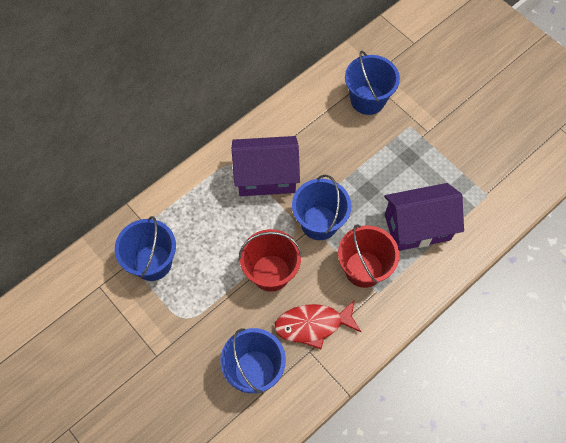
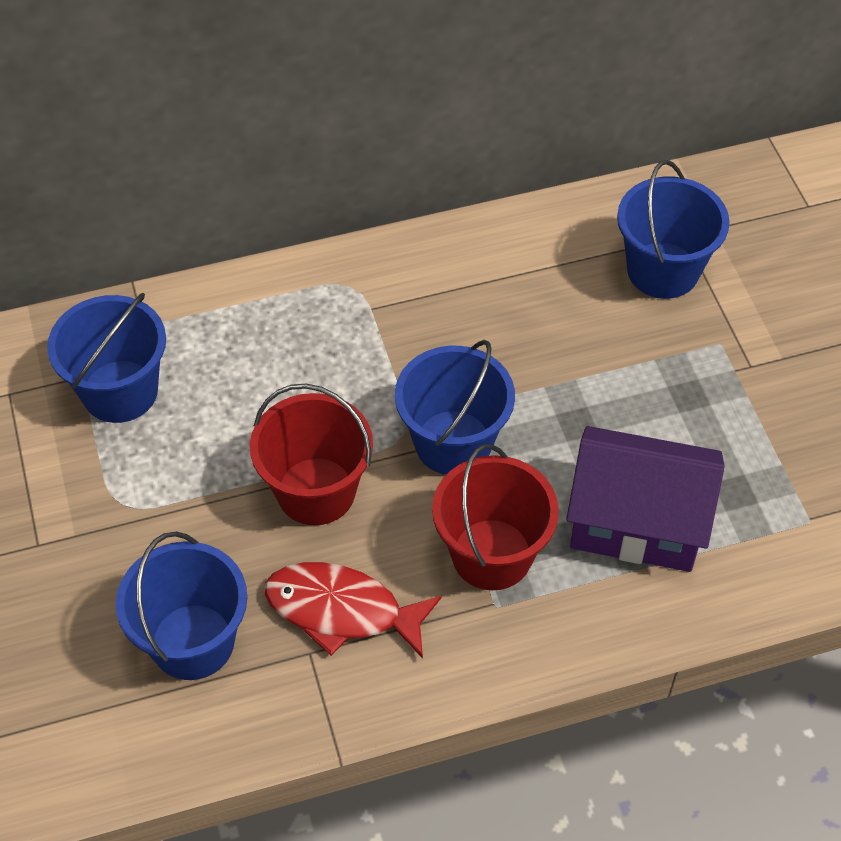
camera: 25 degrees right, 10 degrees down
(266, 177) = (399, 329): purple house -> none

